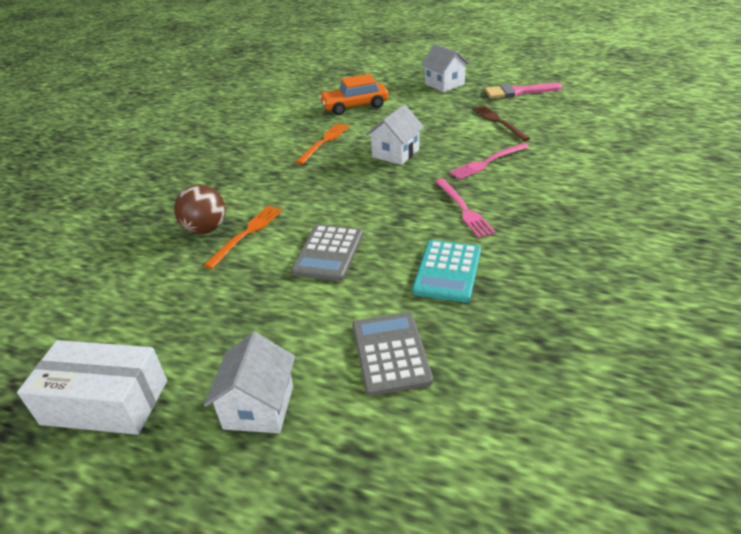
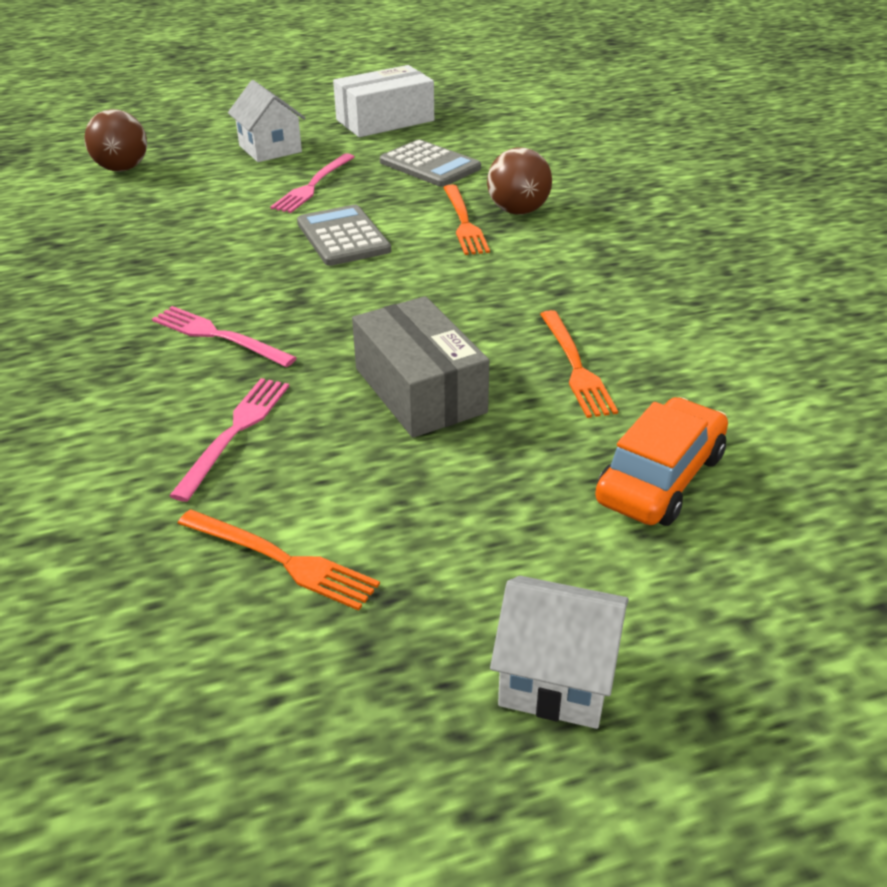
camera: 140 degrees right, 0 degrees up
(286, 321) = (313, 185): none -> pink fork
(390, 353) = (195, 197): grey calculator -> grey calculator (430, 165)
(395, 153) = (420, 390): white house -> grey box
(428, 453) = (122, 169): none -> brown ball
(447, 271) = (187, 264): turquoise calculator -> none
(499, 122) = (281, 560): brown fork -> orange fork
(518, 92) = (305, 735): pink brush -> none

